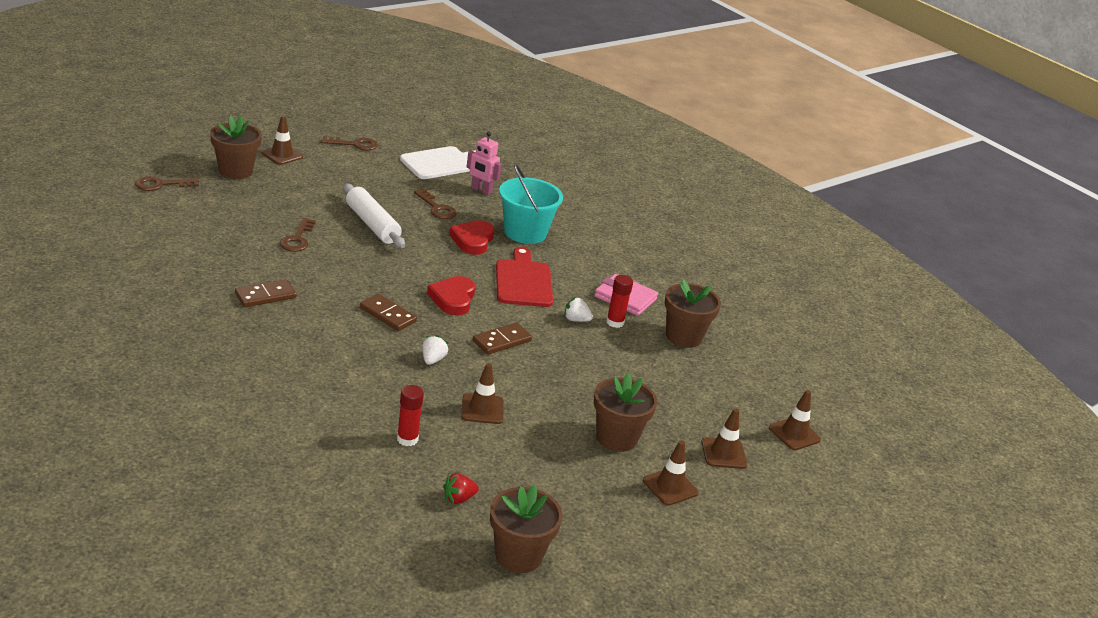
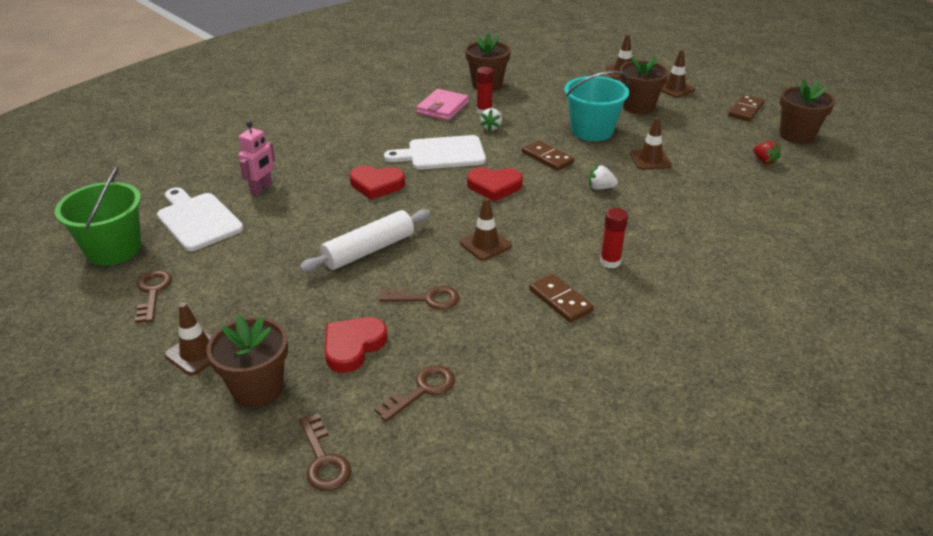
camera: 90 degrees left, 5 degrees up
(258, 205) = (353, 346): none -> red heart
(387, 315) = (545, 219): brown domino -> brown domino (745, 110)
(407, 439) = (718, 188): red glue stick -> red glue stick (610, 262)
(412, 134) = (114, 249): none -> green bucket
(437, 208) = (313, 212): brown key -> brown key (422, 390)
(523, 281) = (441, 154): red cutting board -> white cutting board
(525, 232) = (347, 158): turquoise bucket -> turquoise bucket (592, 131)
(794, 434) = (581, 51): brown traffic cone -> brown traffic cone (485, 244)

